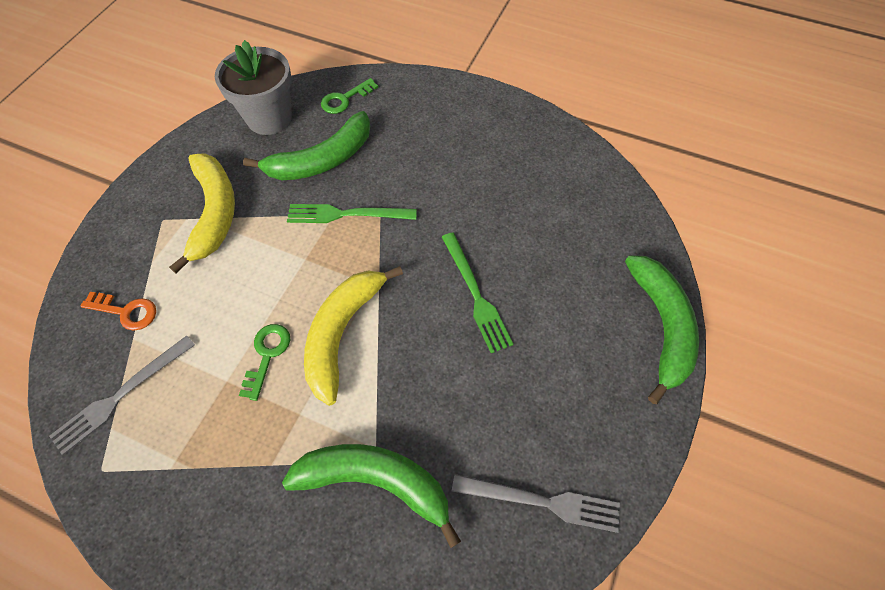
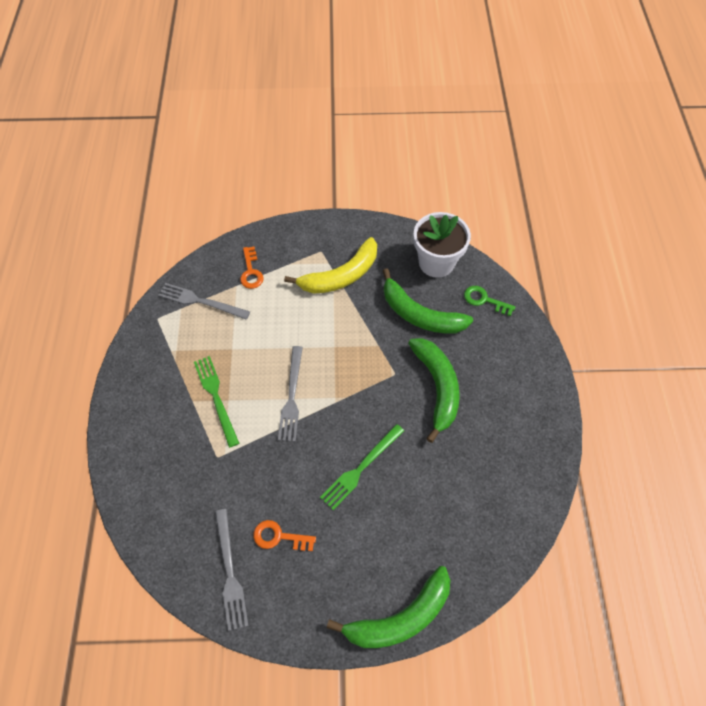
camera: 65 degrees right, 0 degrees up
(267, 355) = (257, 361): green key -> none
(269, 118) = (436, 262): grey flower pot -> white flower pot
(342, 333) = (291, 396): yellow banana -> grey fork
(347, 214) = (382, 353): green fork -> green fork (216, 397)
(376, 481) = (204, 464): green banana -> green banana (437, 387)
(520, 420) = (279, 537): none -> orange key

